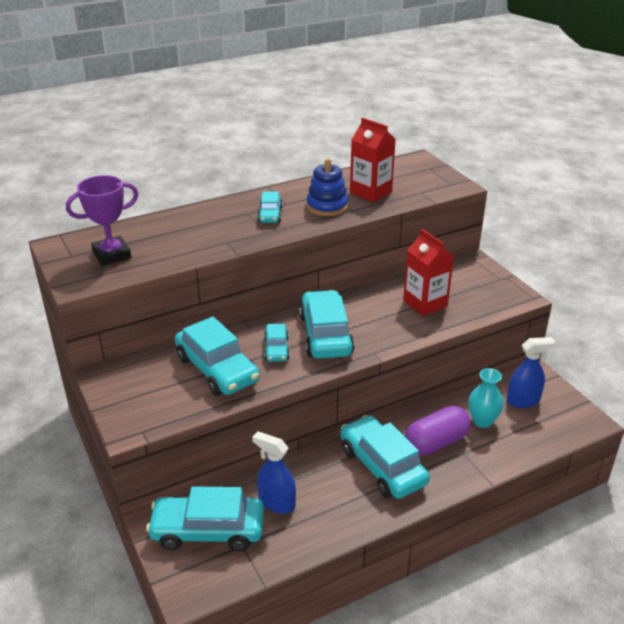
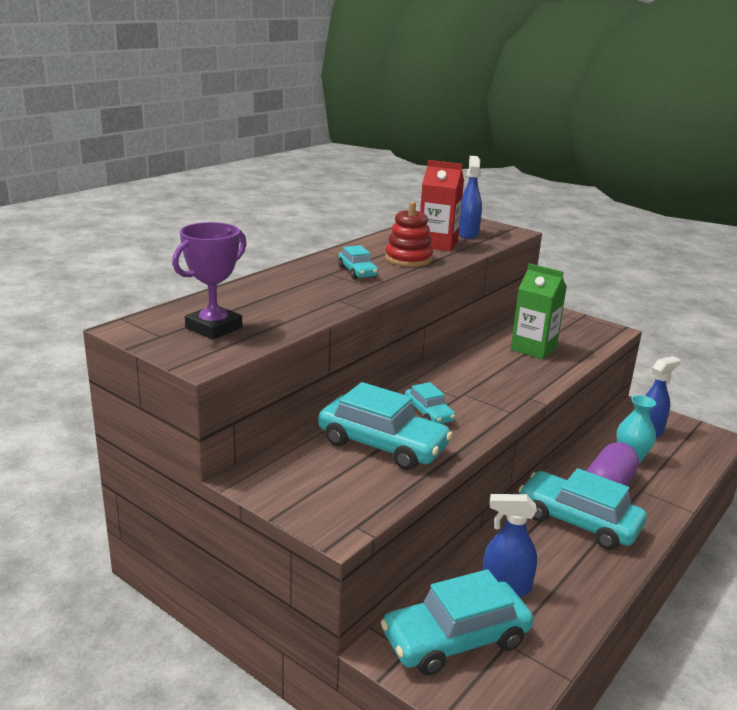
camera: 25 degrees left, 10 degrees down
(325, 335) = (466, 391): turquoise car -> none
(327, 206) = (408, 259): blue stacking toy -> red stacking toy
(411, 183) = (467, 234): none -> blue spray bottle
(425, 303) = (533, 348): red carton -> green carton

